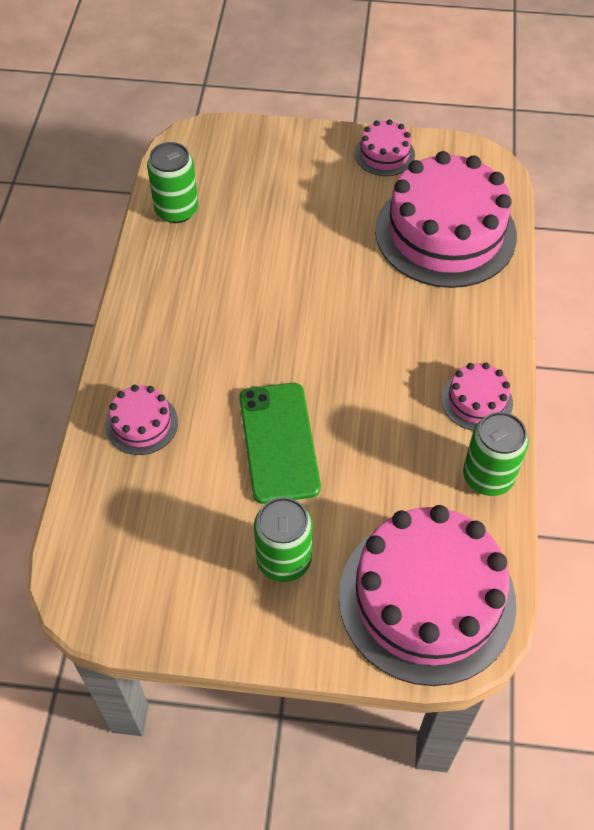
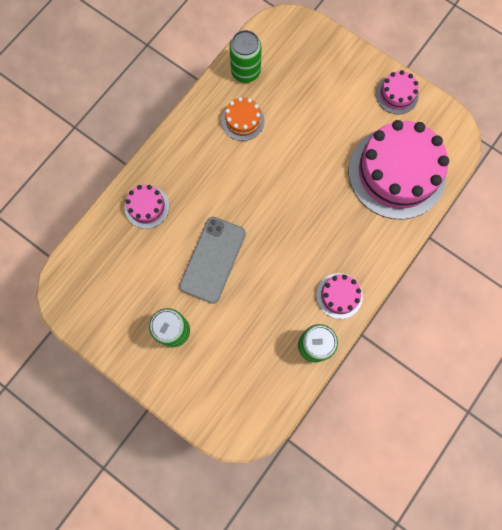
camera: 30 degrees right, 20 degrees up
(209, 264) = (243, 121): none -> orange cake
(279, 442) = (213, 260): green phone -> grey phone
(426, 599) = (234, 396): pink cake -> none

